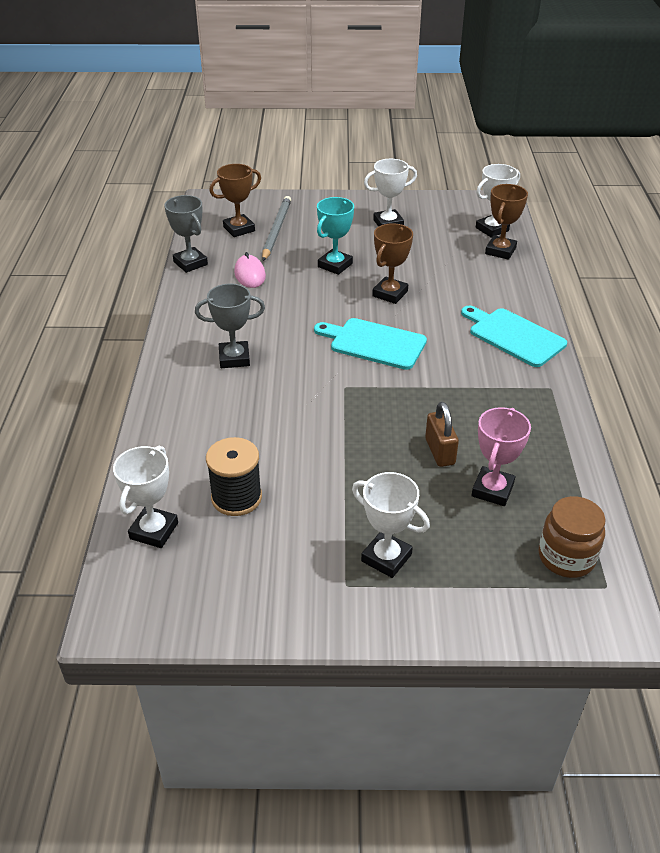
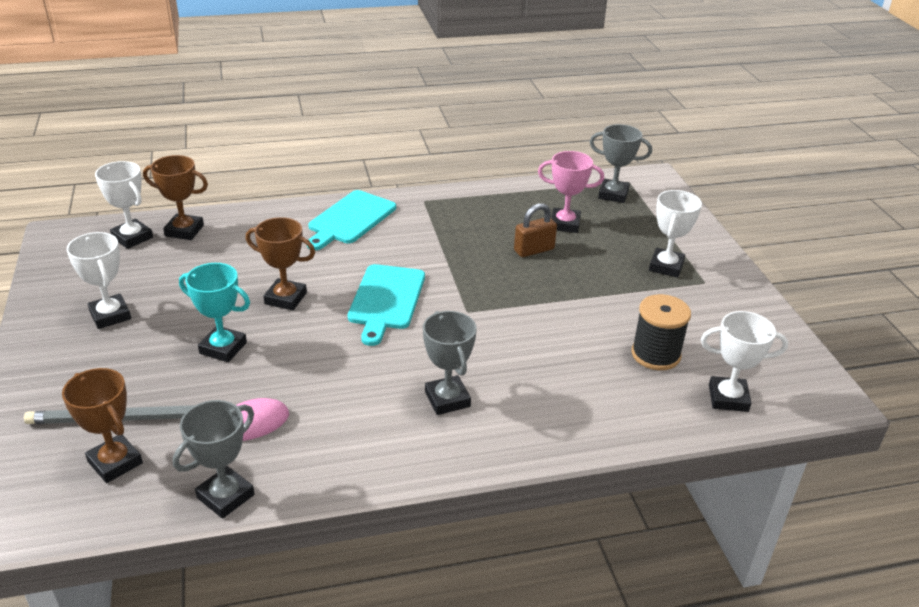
camera: 105 degrees left, 5 degrees down
(566, 557) = (613, 194): brown jar -> grey trophy

